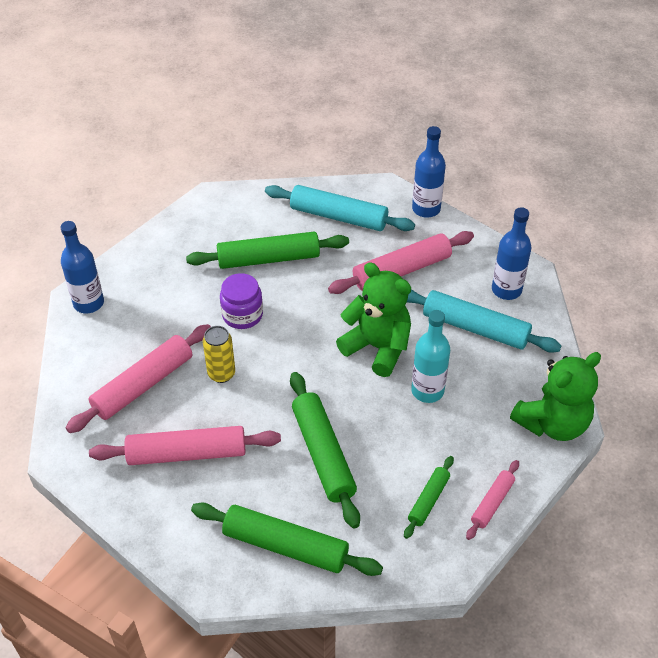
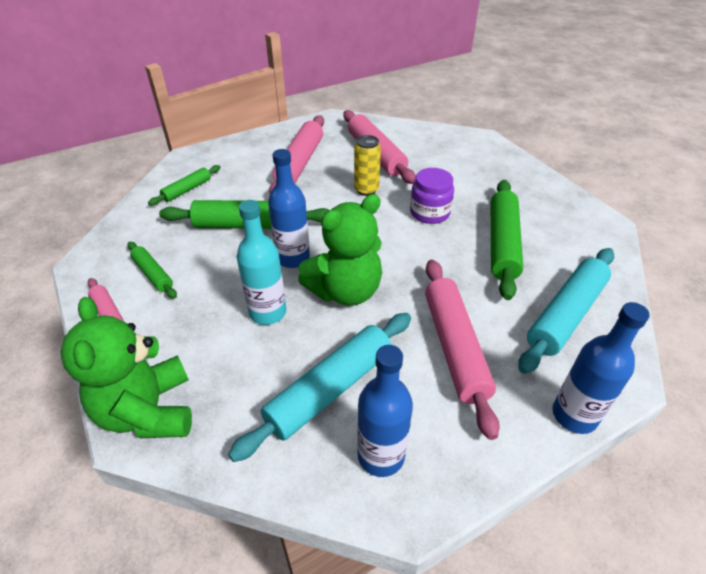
camera: 110 degrees right, 5 degrees down
(88, 303) = (473, 142): blue bottle -> blue bottle (293, 258)
(285, 546) = (187, 190): green rolling pin -> green rolling pin, size x0.54

